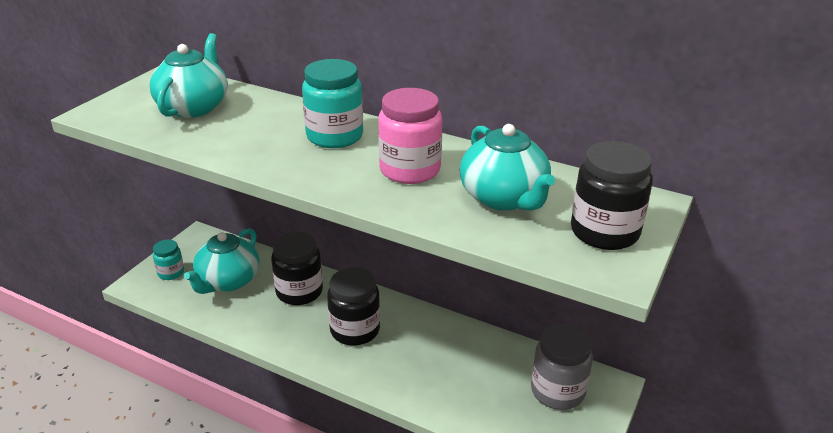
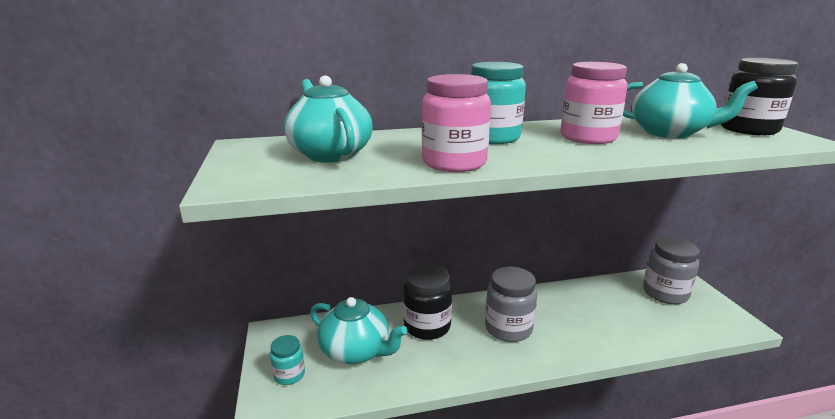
camera: 40 degrees left, 10 degrees down
(228, 281) = (356, 351): turquoise teapot -> turquoise teapot turned 45 degrees counterclockwise
(243, 151) = (454, 163): none -> pink jar
(355, 330) = (508, 328): black jar -> grey jar

